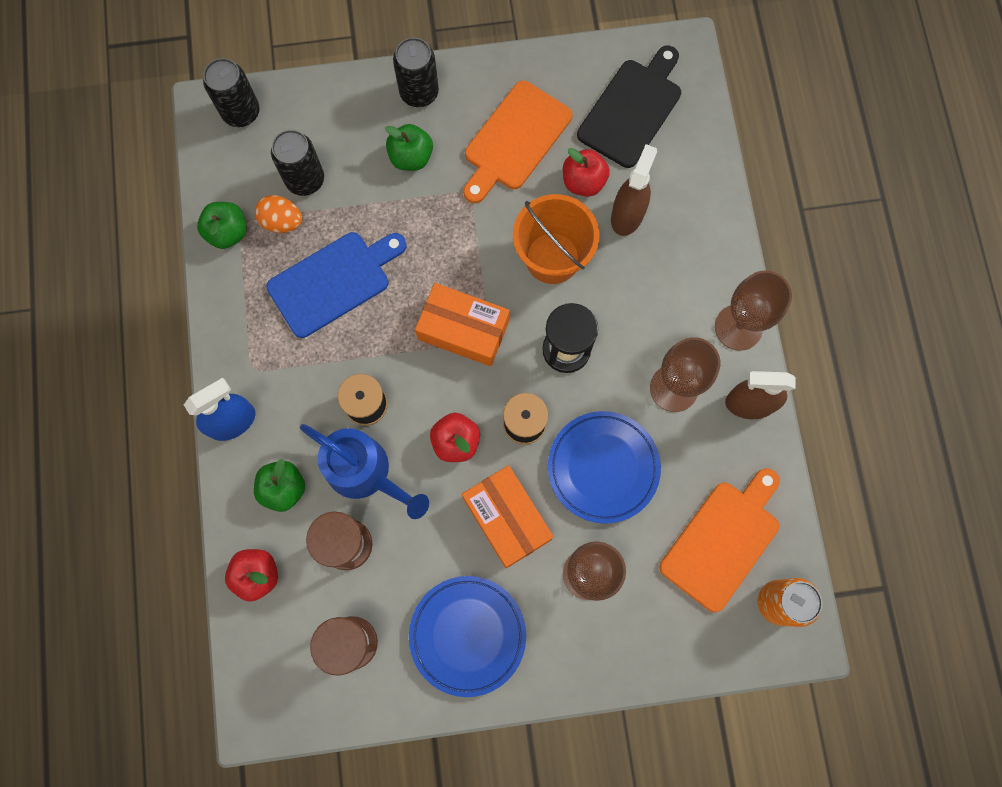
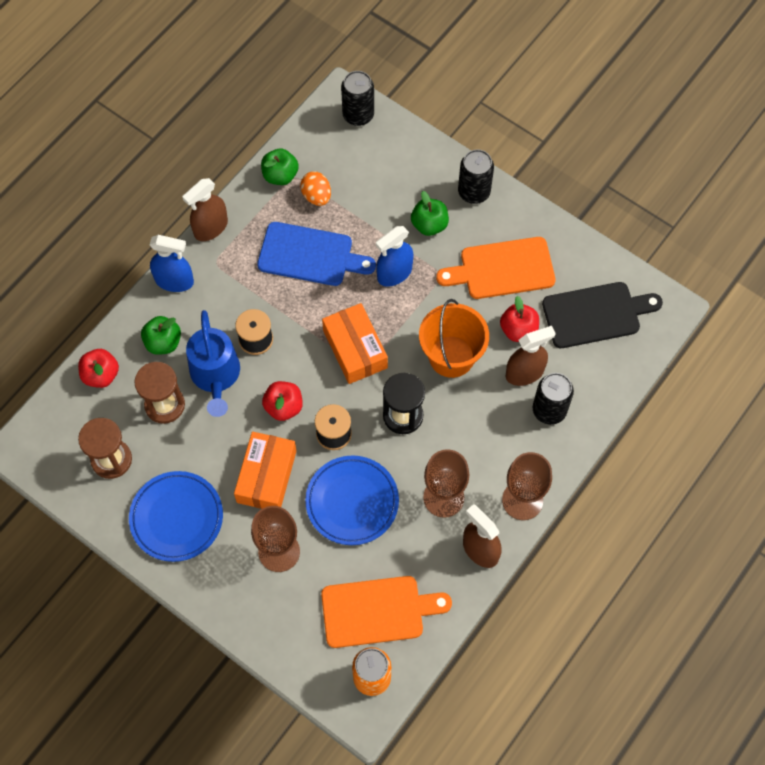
camera: 45 degrees right, 10 degrees down
(214, 340) = (210, 228): none -> brown spray bottle
(305, 180) = (354, 184): black can -> black can (549, 410)
(426, 229) = (394, 273): none -> blue spray bottle

